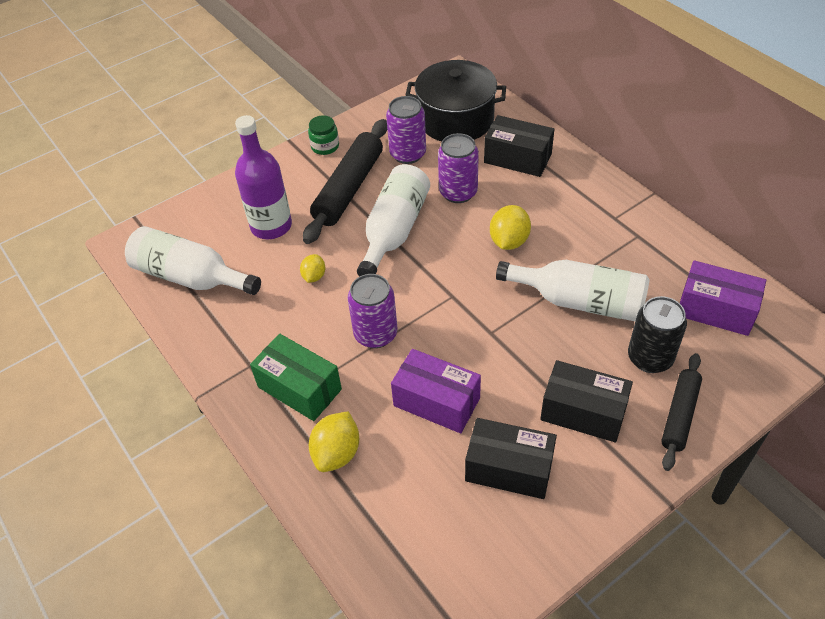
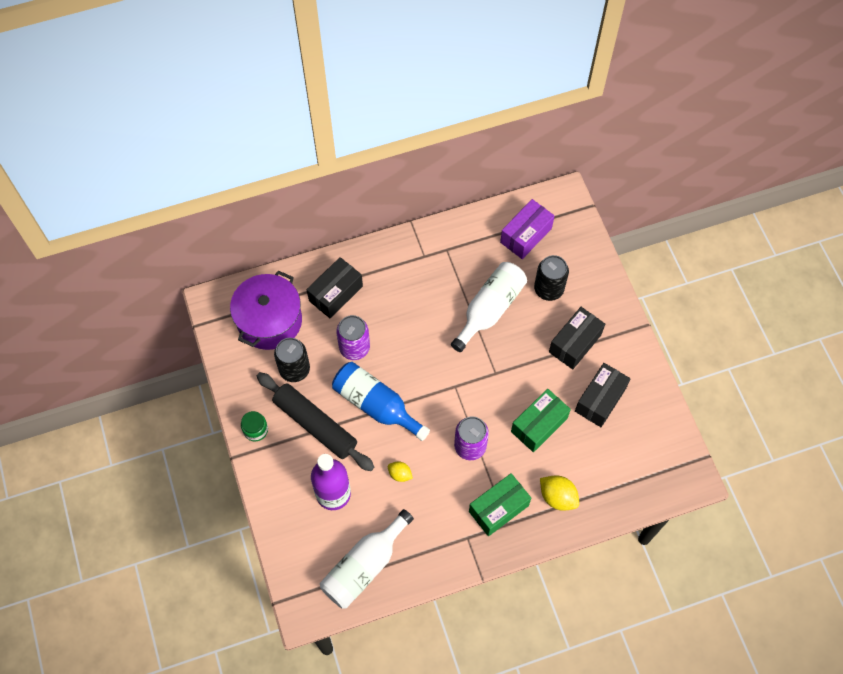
camera: 75 degrees left, 15 degrees up
(394, 231) = (376, 405): white bottle -> blue bottle
(408, 154) = (294, 369): purple can -> black can
(436, 402) = (539, 425): purple box -> green box
(456, 119) = (269, 320): black pot -> purple pot
(509, 241) = (418, 331): yellow lemon -> none
(680, 415) = (594, 292): black rolling pin -> none

